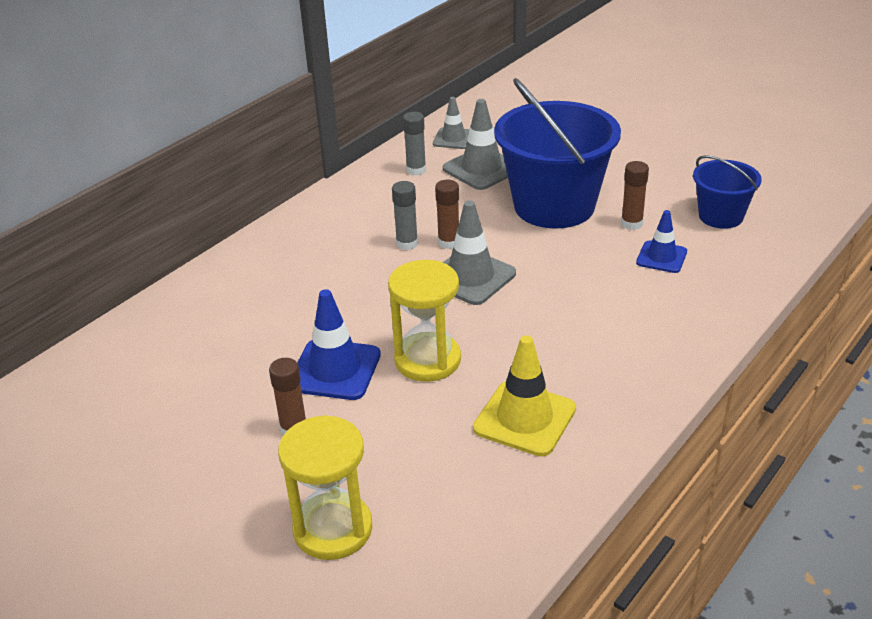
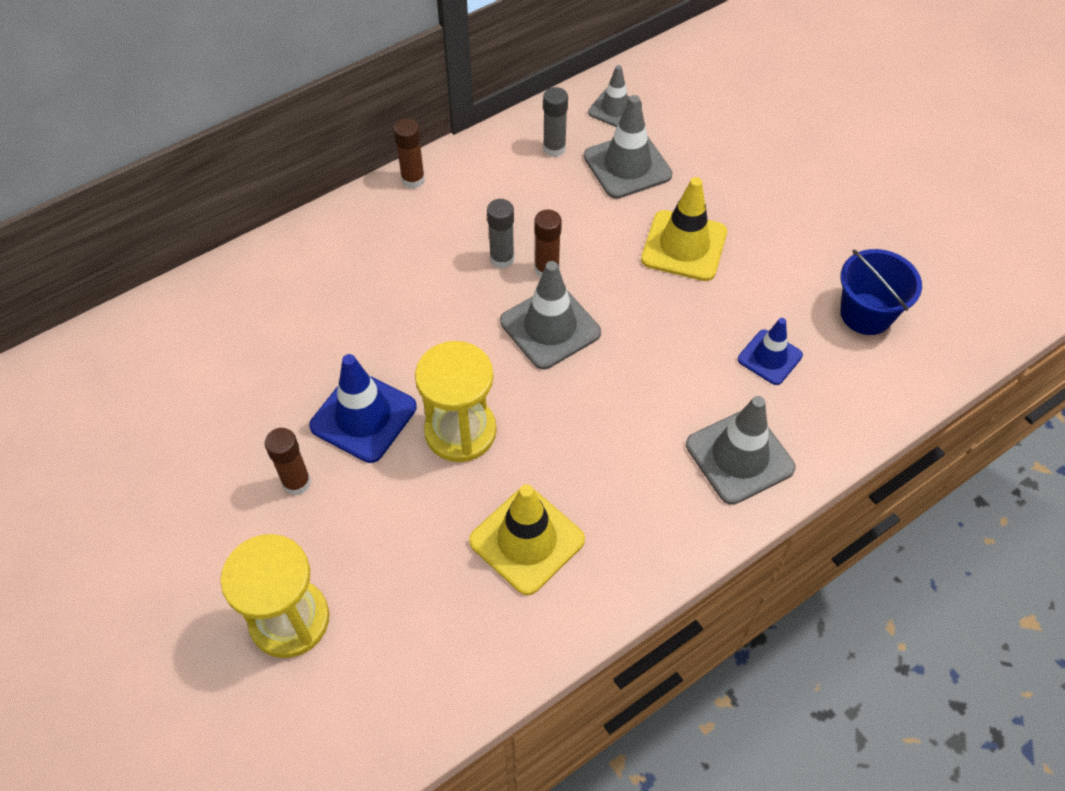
camera: 15 degrees right, 20 degrees up
(554, 206) = (684, 246): blue bucket -> yellow traffic cone
(631, 224) = (759, 297): brown glue stick -> brown glue stick (413, 180)
(673, 322) = (739, 456): none -> grey traffic cone

